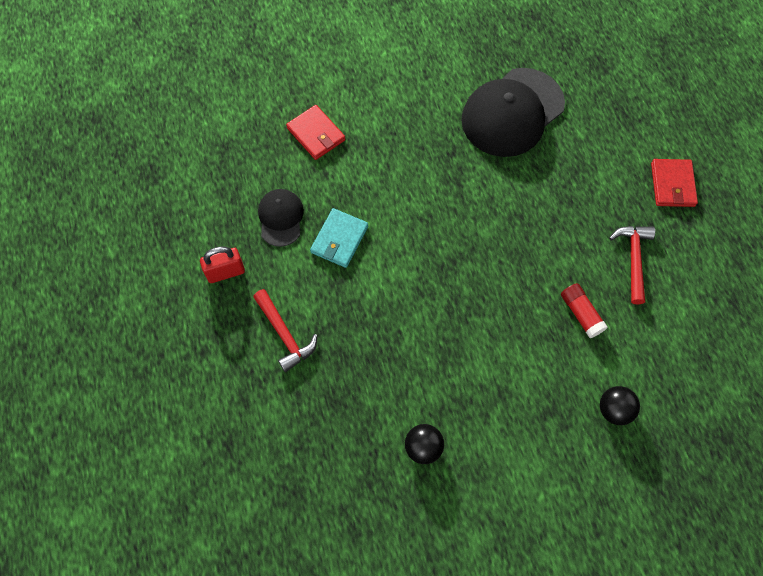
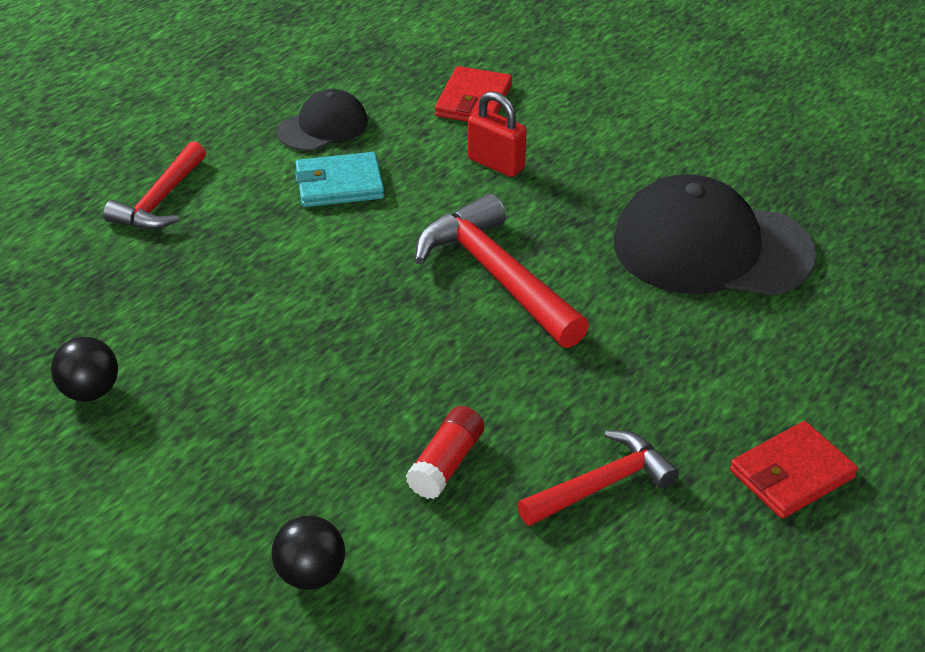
camera: 55 degrees right, 25 degrees down
(225, 272) = (206, 120): red padlock -> red padlock (496, 164)
(467, 213) = (497, 276): none -> red hammer

